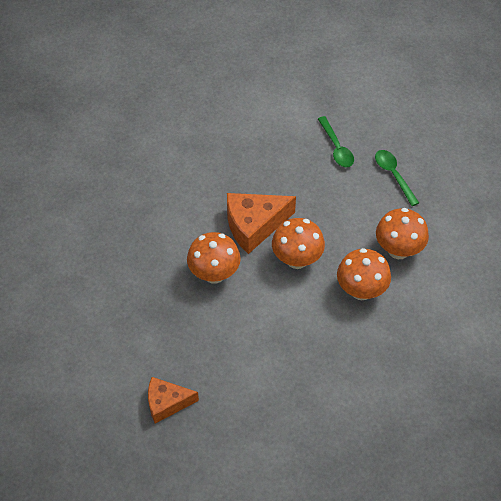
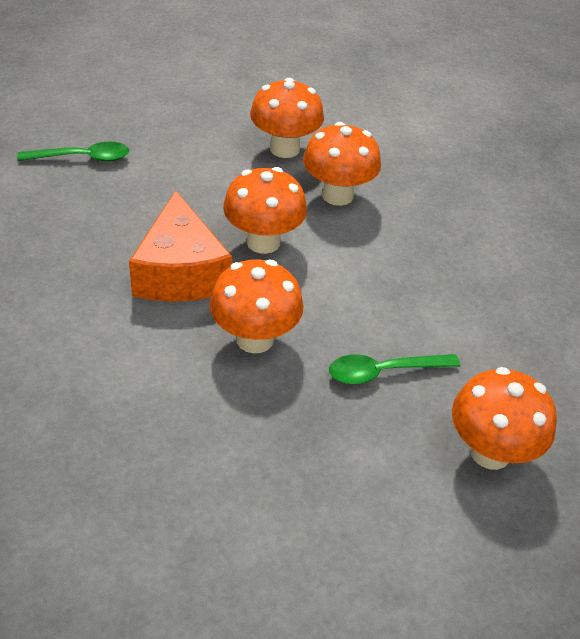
camera: 80 degrees left, 10 degrees down
(167, 403) = (490, 452): orange cheese -> orange mushroom
(393, 175) = (162, 122): green spoon -> green spoon (384, 372)

